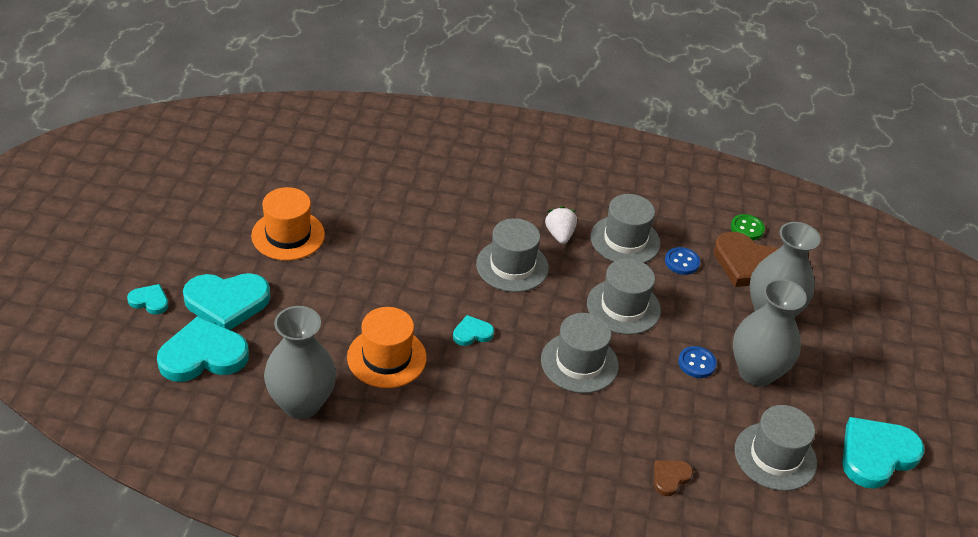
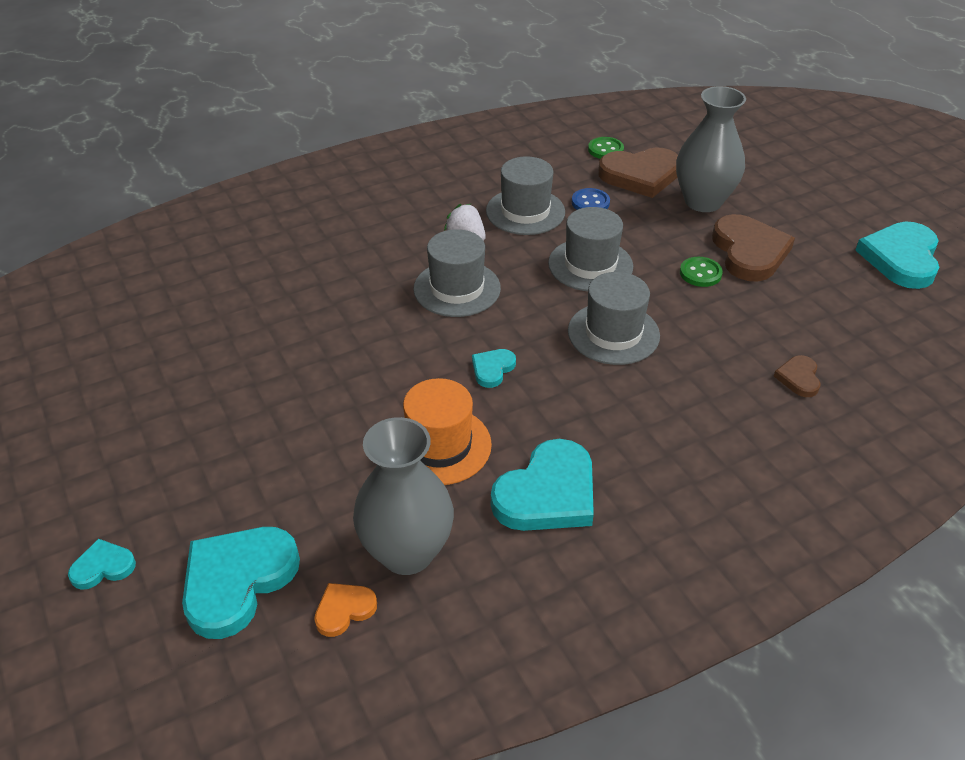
camera: 35 degrees left, 0 degrees up
(227, 302) = (203, 506): turquoise heart -> turquoise heart (547, 493)
(237, 409) = (344, 610): none -> orange heart
(288, 235) = (197, 394): orange hat -> none
(696, 363) = (700, 273): blue button -> green button
(756, 372) = (749, 252): grey vase -> brown heart
(775, 456) = (844, 307): grey hat -> none

